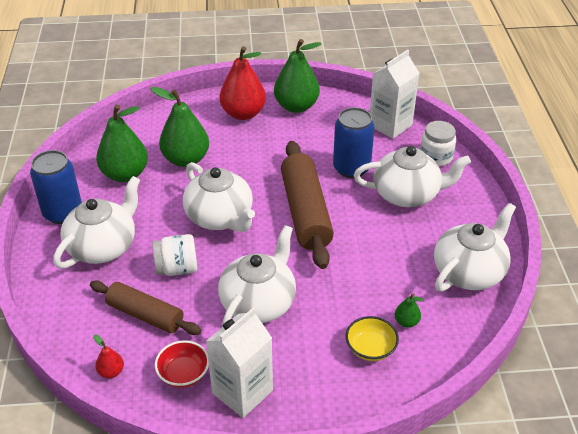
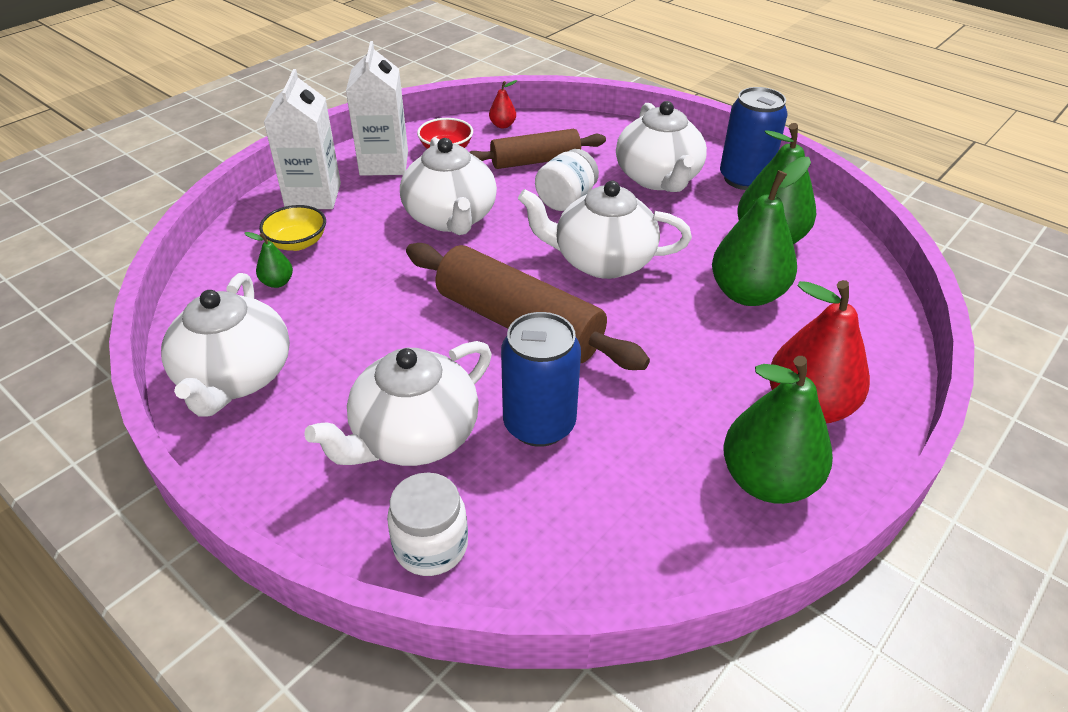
camera: 135 degrees right, 0 degrees up
(390, 125) = (578, 563): white carton -> white carton (313, 196)

